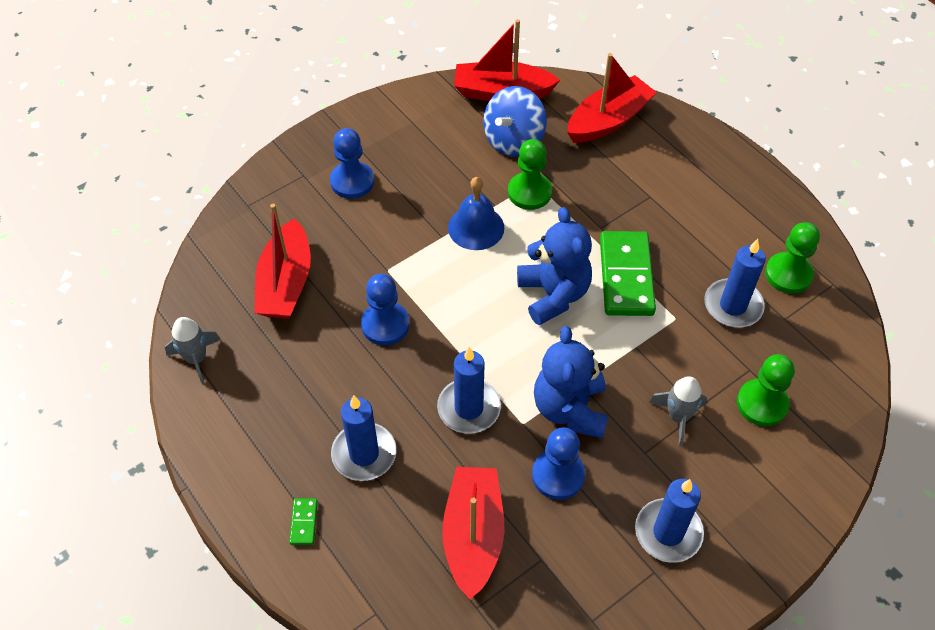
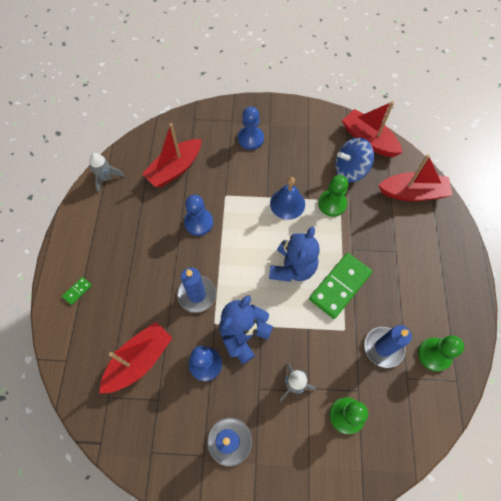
camera: 40 degrees right, 10 degrees up
(364, 454) = (131, 279): blue candle -> none

